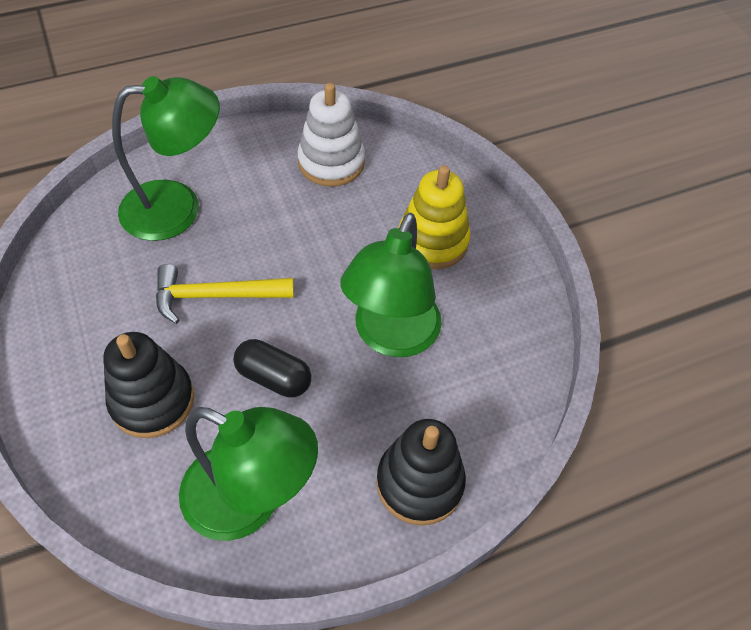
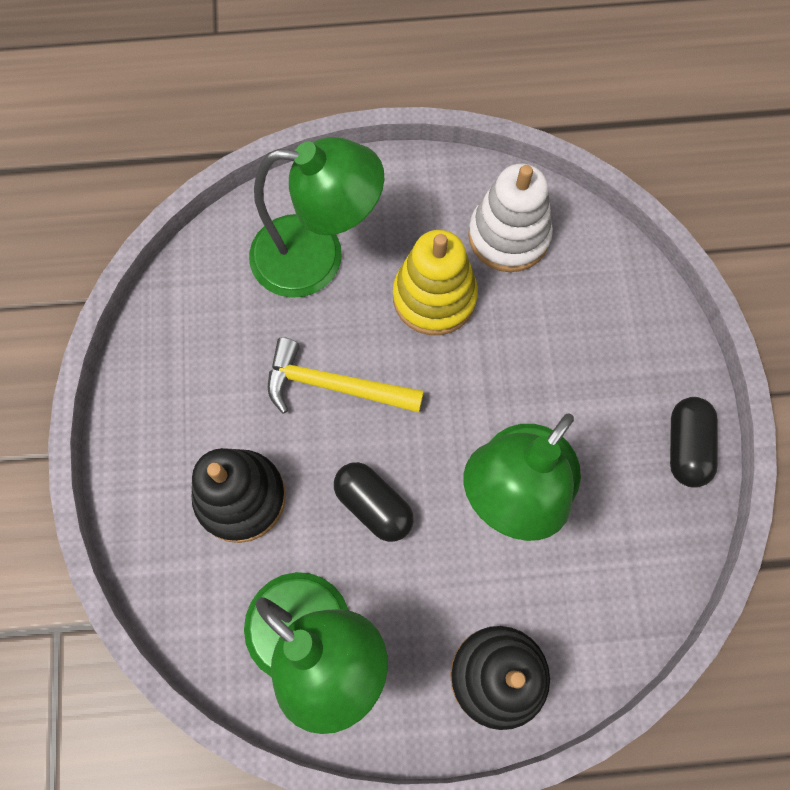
camera: 20 degrees right, 15 degrees up
(432, 241) = (600, 377): yellow stacking toy -> yellow stacking toy (434, 297)
(515, 274) = (686, 447): none -> black capsule

